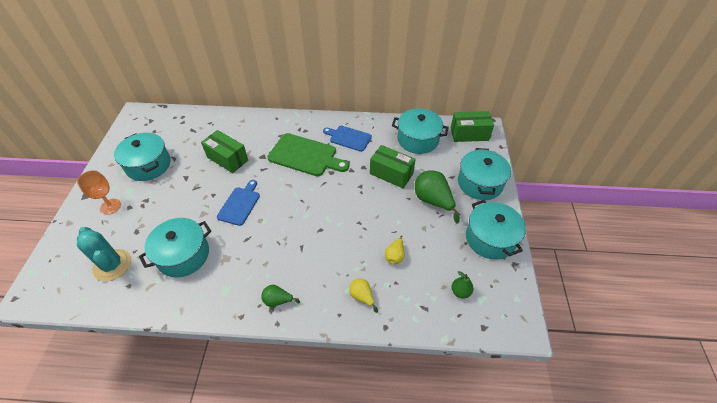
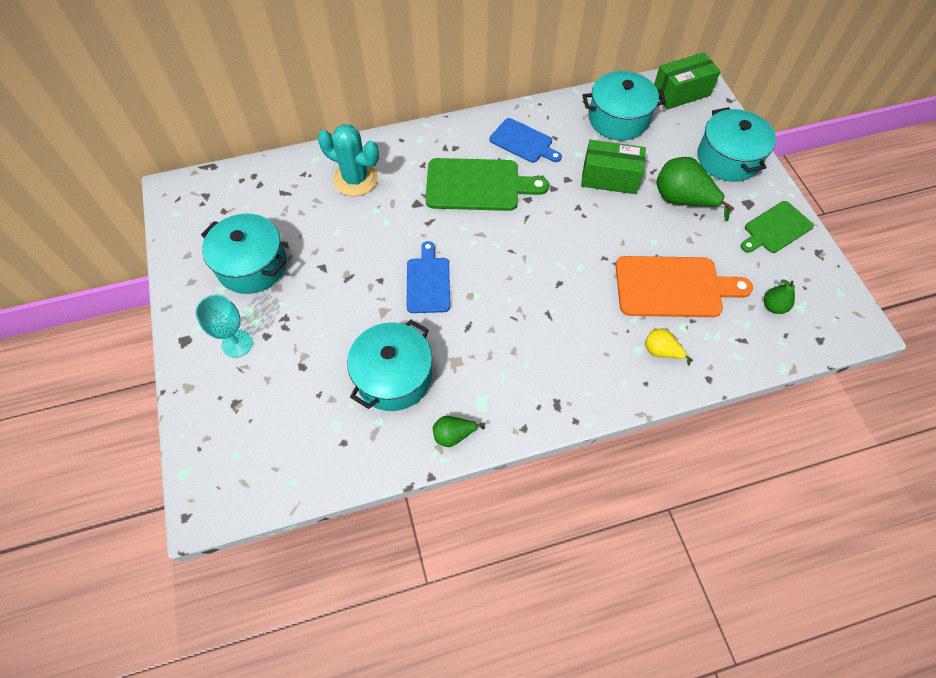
camera: 20 degrees left, 10 degrees up
(111, 206) = (237, 343): orange goblet -> turquoise goblet
(112, 265) = (300, 423): turquoise cactus -> turquoise cactus (355, 179)
(227, 159) = (367, 222): green box -> none
(278, 300) = (559, 392): green pear -> green pear (454, 435)
(349, 138) = (523, 142): blue cutting board -> blue cutting board turned 150 degrees counterclockwise
(395, 256) = (673, 287): yellow pear -> orange cutting board
(490, 238) = (775, 228): turquoise pot -> green cutting board

